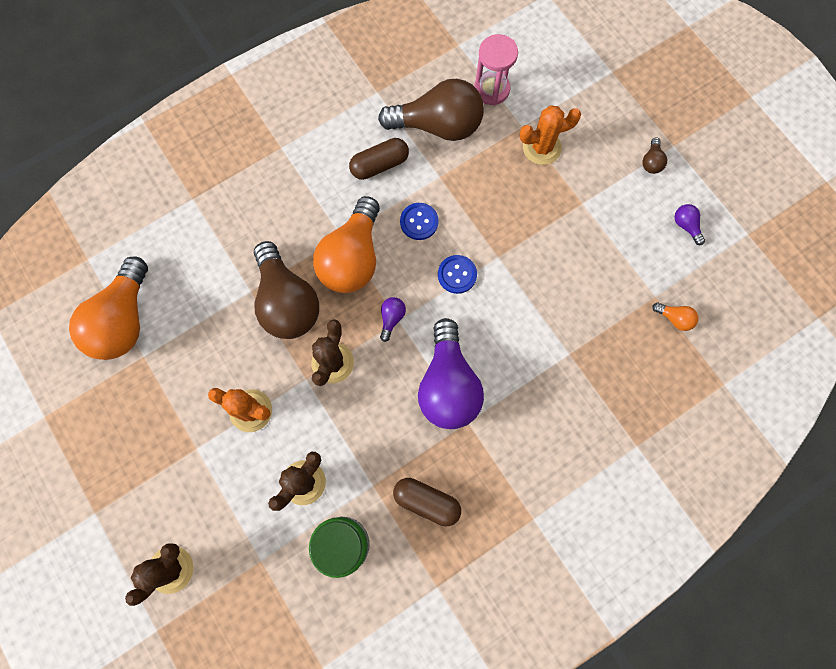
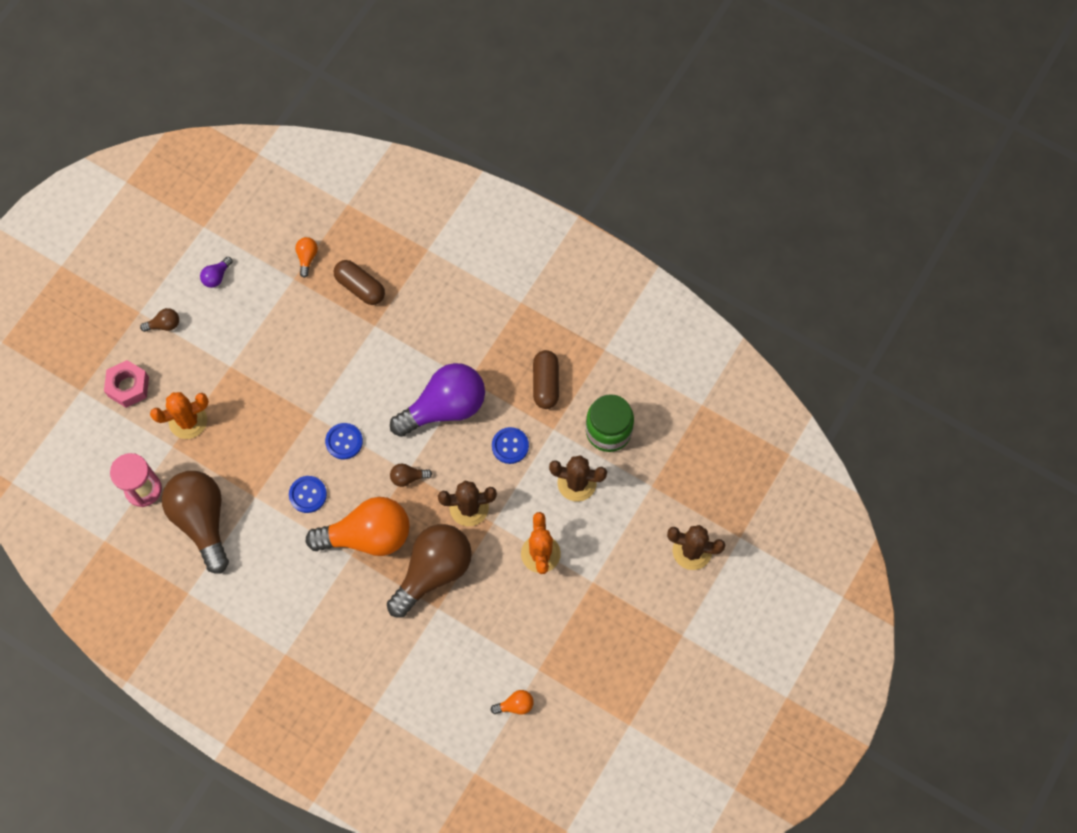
camera: 115 degrees left, 5 degrees down
(123, 320) = (515, 705): orange light bulb -> orange light bulb, size x0.40
(376, 432) = (510, 446): none -> blue button
(379, 165) = (265, 554): brown capsule -> brown capsule (360, 287)
(391, 318) = (408, 477): purple light bulb -> brown light bulb
(541, 147) = (188, 421): orange cactus -> orange cactus turned 75 degrees counterclockwise
(599, 111) = (128, 386): none -> pink nut

